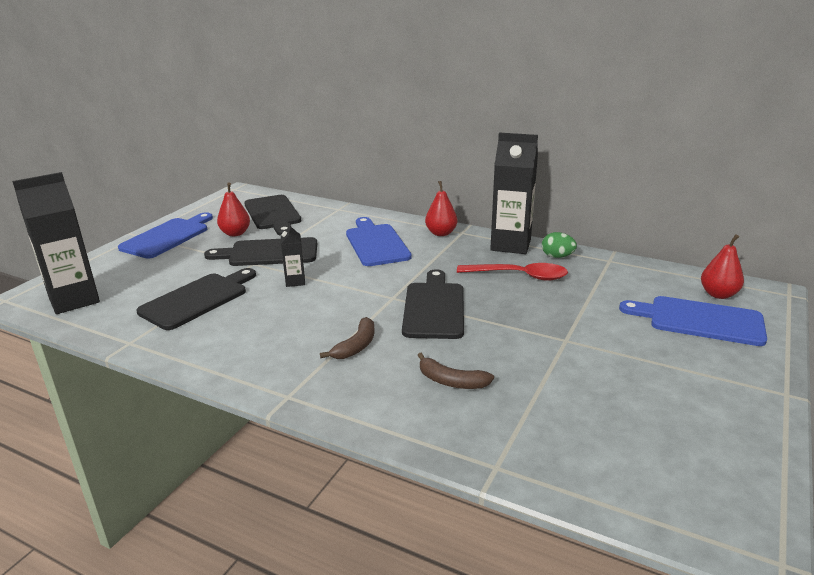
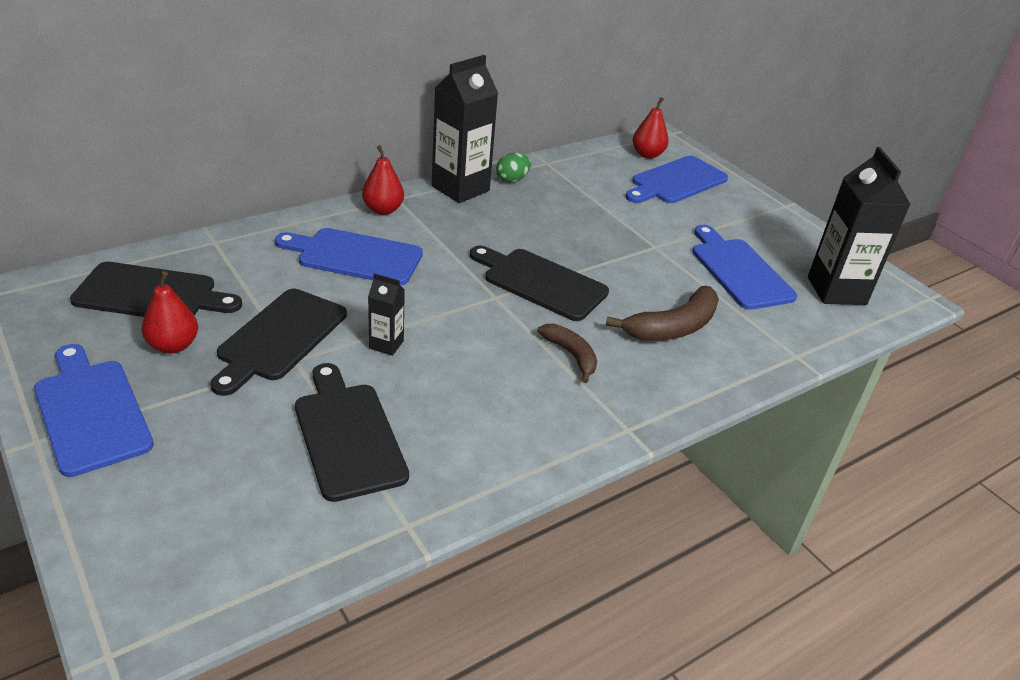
camera: 65 degrees left, 10 degrees up
(74, 300) = (210, 562): black carton -> black carton (836, 291)
(451, 381) = (673, 327): brown banana -> brown banana, size x1.57
(519, 276) = (527, 214): red spoon -> none
(598, 394) = (739, 271): none -> blue cutting board

